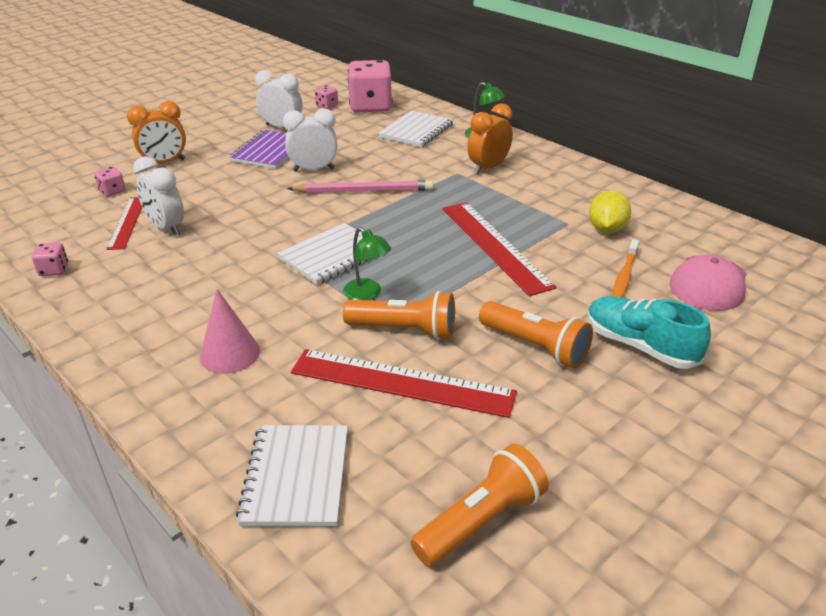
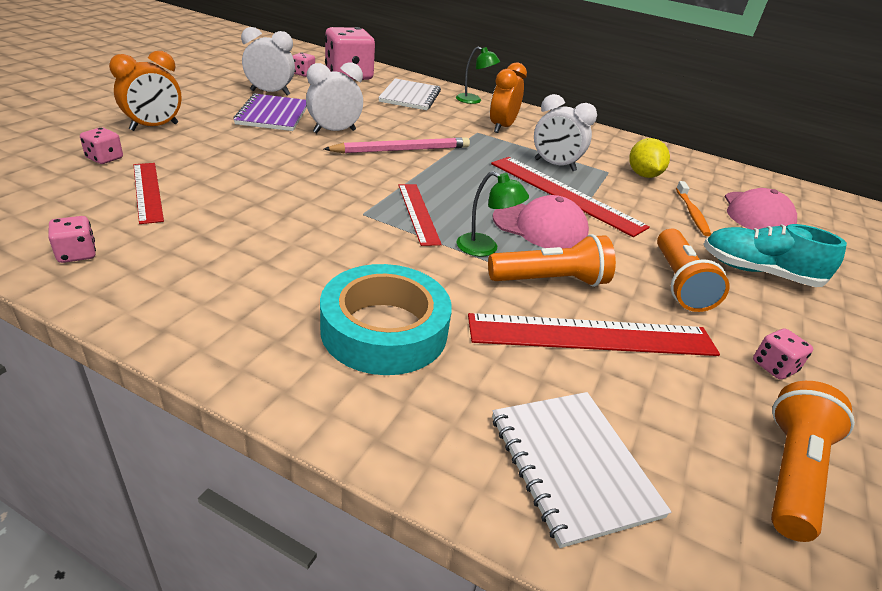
camera: 25 degrees left, 0 degrees up
(166, 228) = (204, 195): white clock -> white clock (554, 165)
(230, 353) = (384, 330): pink cone -> turquoise tape
(331, 255) = (418, 213): white notebook -> red ruler
(438, 278) = (540, 227): none -> pink cap
(535, 346) = (679, 283): orange flashlight -> orange flashlight turned 75 degrees clockwise
(558, 436) = (774, 367): none -> pink dice

